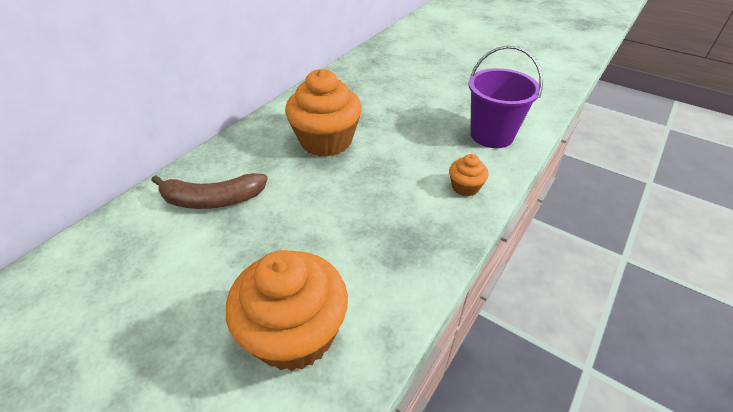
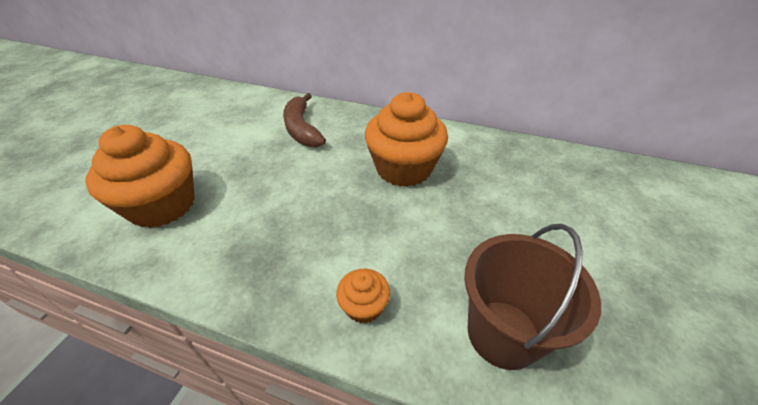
camera: 75 degrees right, 0 degrees up
(492, 135) = (503, 333): purple bucket -> brown bucket

